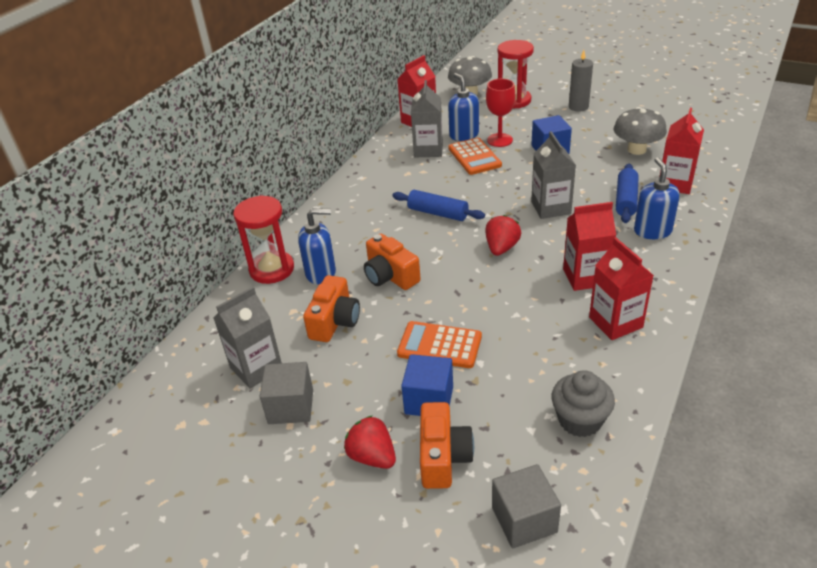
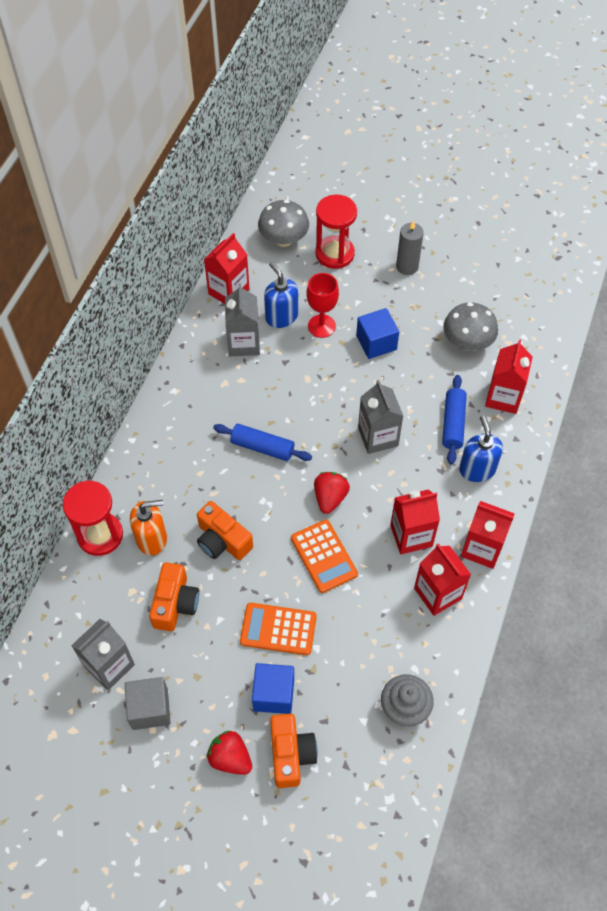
camera: 10 degrees left, 20 degrees up
(321, 273) = (152, 539): blue soap dispenser -> orange soap dispenser
(474, 157) = (295, 355): orange calculator -> orange calculator (324, 556)
(524, 519) = (360, 811): grey cube -> none
(662, 288) = (482, 548): none -> red carton

